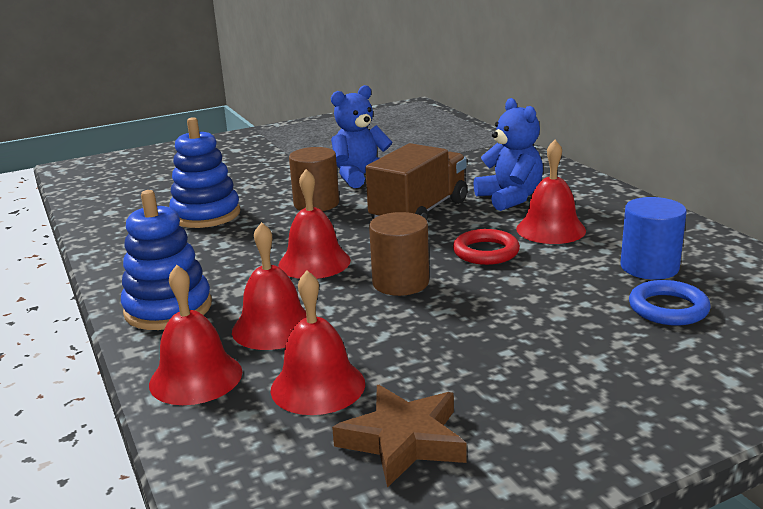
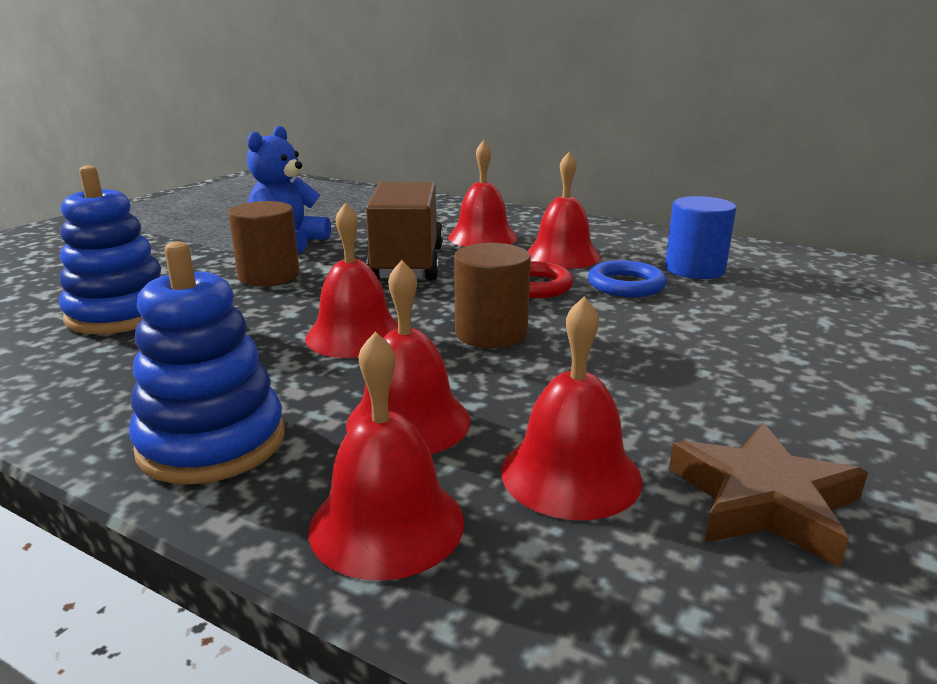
camera: 35 degrees left, 0 degrees up
(510, 198) = (482, 237): blue teddy bear -> red bell
(668, 308) = (765, 298): blue ring -> blue ring (626, 285)

